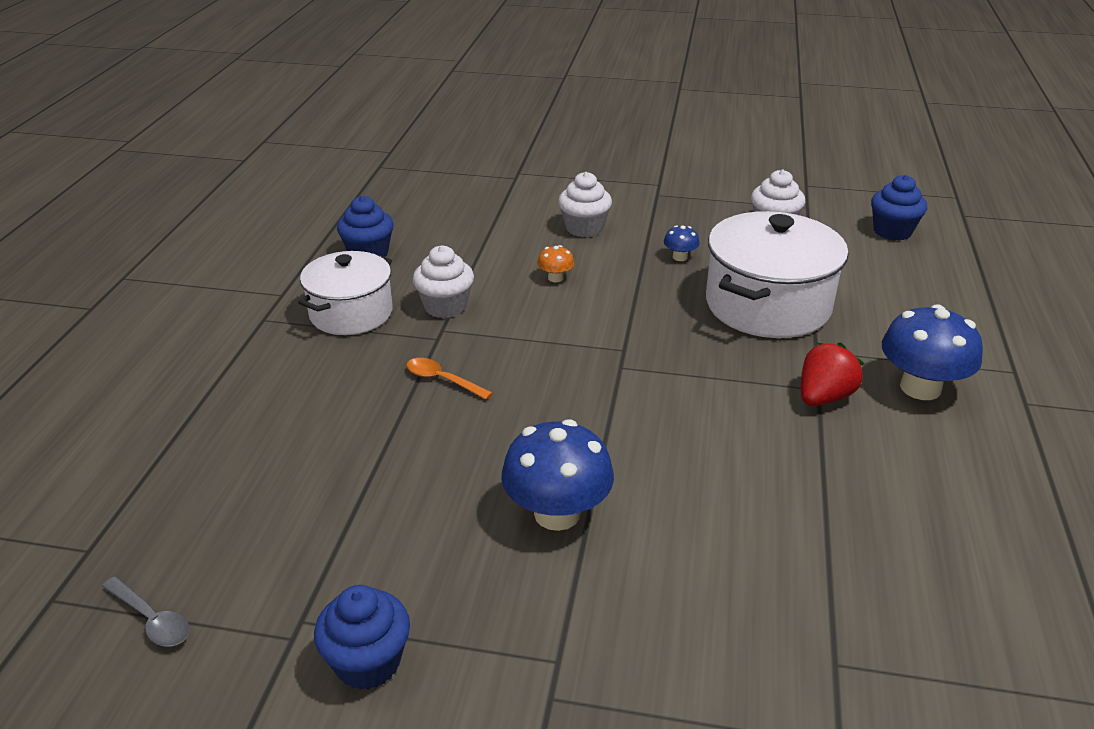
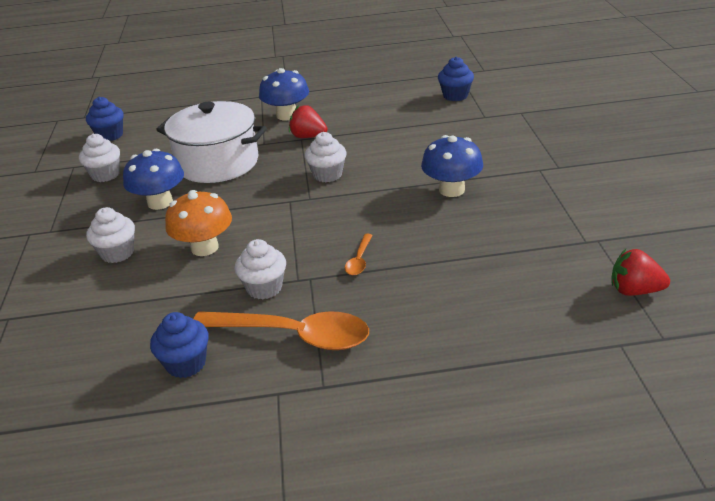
camera: 105 degrees left, 0 degrees up
(151, 619) = (634, 291): grey spoon -> red strawberry
(351, 313) = (293, 335): white pot -> orange spoon
(368, 662) = (588, 214): blue cupcake -> blue cupcake (455, 96)
(555, 278) = (204, 247): orange mushroom -> orange mushroom, size x2.17
(680, 257) = (160, 202): blue mushroom -> blue mushroom, size x2.17
(680, 394) = (327, 175): none -> white cupcake

